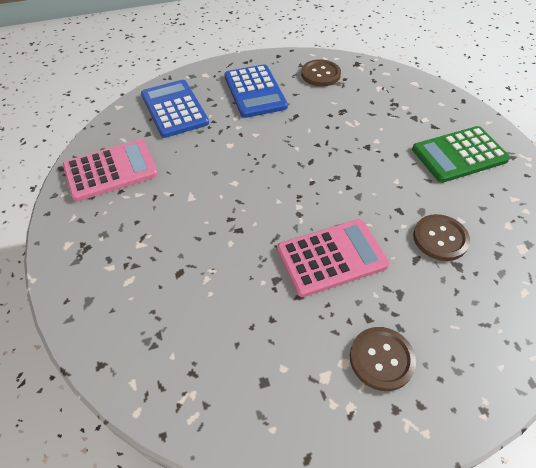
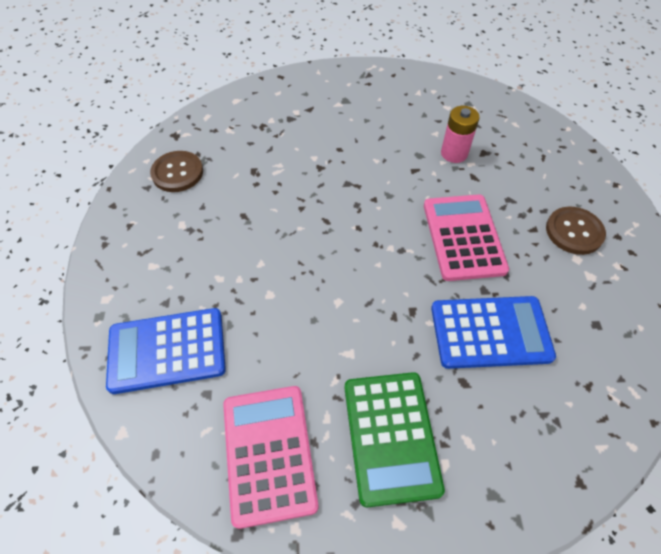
camera: 75 degrees left, 5 degrees up
(255, 92) = (177, 247): blue calculator -> blue calculator (490, 332)
(440, 238) = (454, 153): brown button -> pink battery
(459, 155) = (355, 106): green calculator -> green calculator (391, 436)

